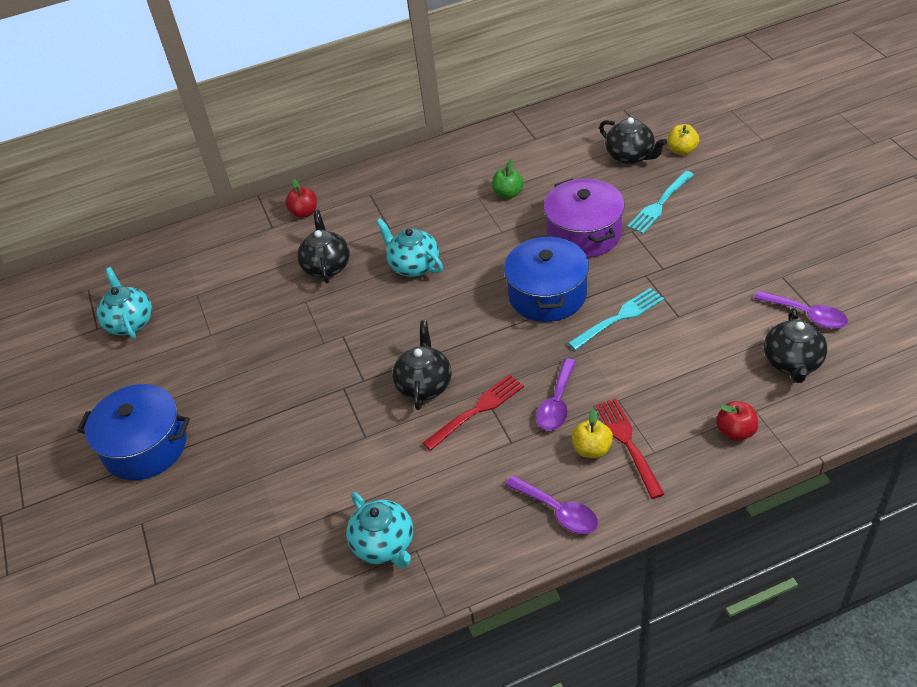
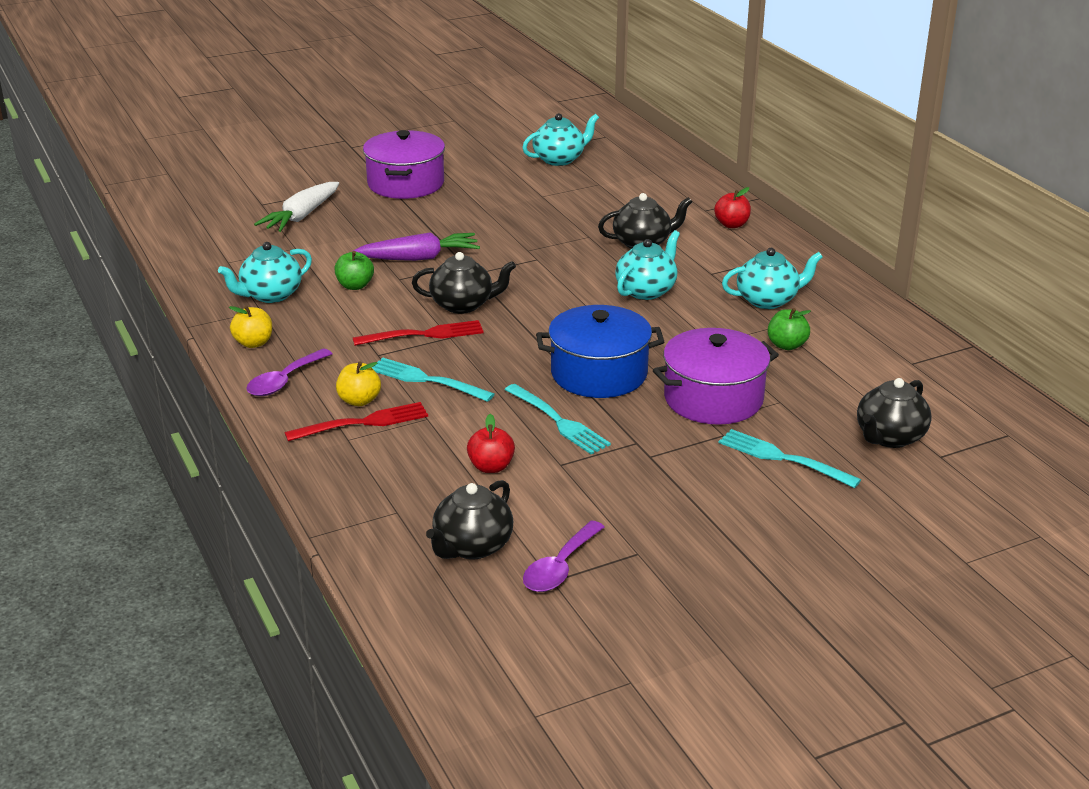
camera: 80 degrees right, 15 degrees down
(145, 446) = (406, 183): blue pot -> purple pot
(200, 538) = (301, 216): none -> white carrot
(324, 423) = (419, 258): none -> purple carrot
(374, 472) = (355, 286): none -> green apple
(438, 199) = (768, 300): none -> turquoise teapot
(477, 410) = (424, 334): red fork -> red fork turned 60 degrees counterclockwise
(557, 403) = (427, 380): purple spoon -> turquoise fork
(682, 150) = (915, 482): yellow apple -> yellow apple (253, 343)
(735, 431) = (367, 495): red apple -> red apple (491, 467)
(792, 363) = (472, 546): black teapot -> black teapot turned 60 degrees counterclockwise

